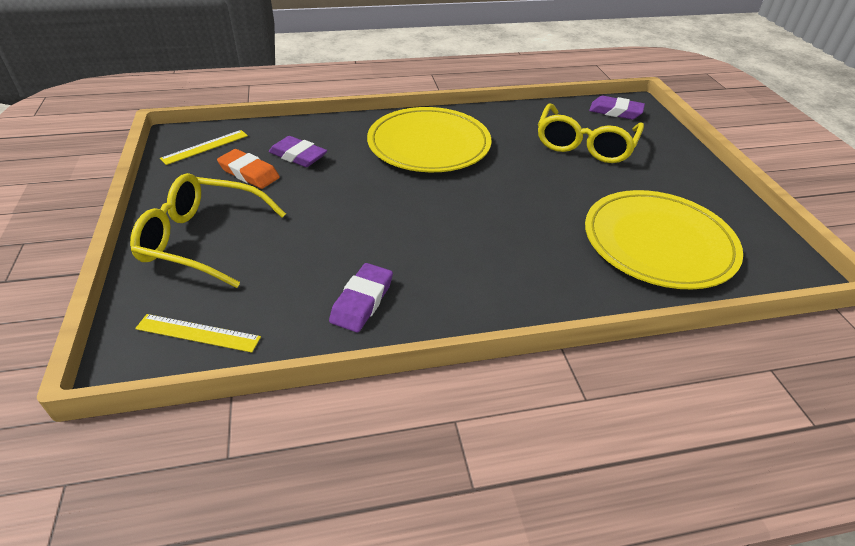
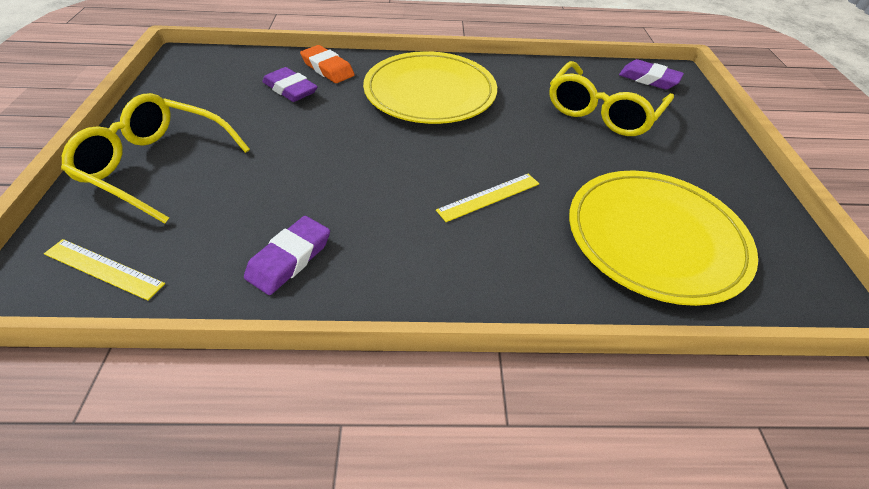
camera: 10 degrees right, 5 degrees up
(205, 147) = (203, 70): yellow ruler -> yellow ruler (489, 197)
(249, 173) = (234, 101): orange eraser -> orange eraser (327, 69)

